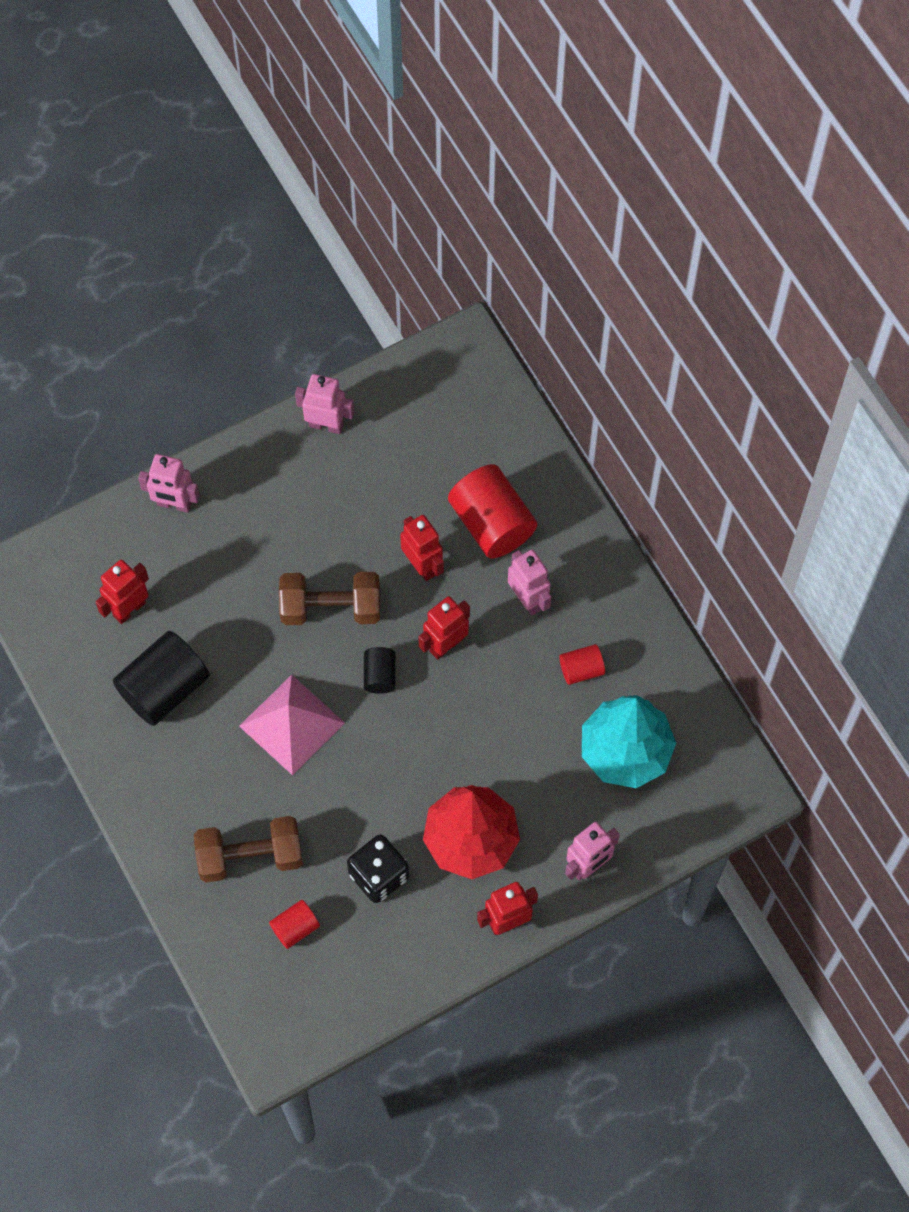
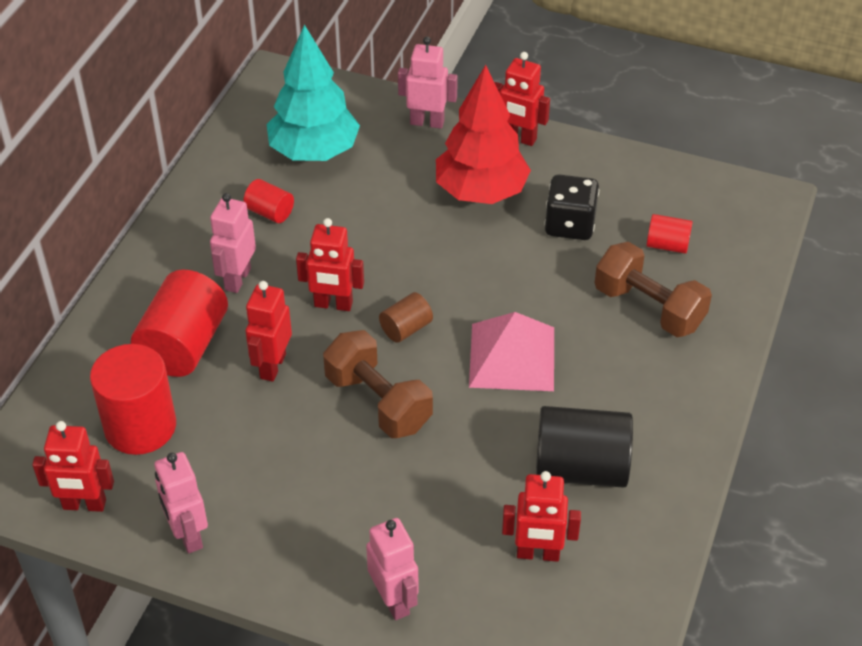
camera: 130 degrees left, 20 degrees down
(380, 675) = (406, 328): black cylinder -> brown cylinder
(403, 382) = (84, 505): none -> red robot
(440, 452) = (140, 426): none -> red cylinder

